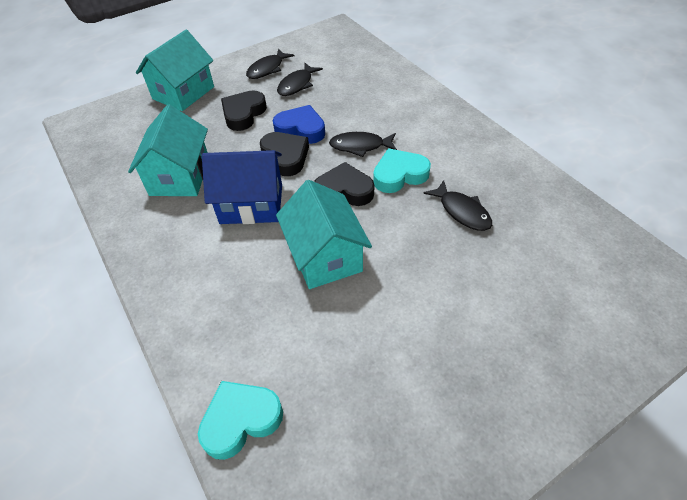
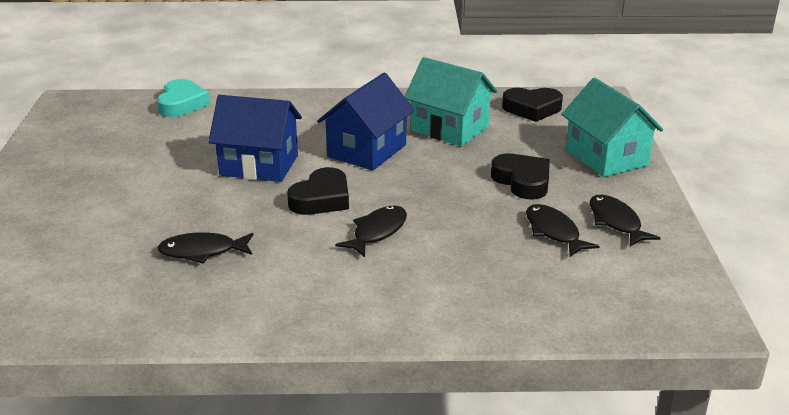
camera: 120 degrees right, 20 degrees down
(285, 157) = (414, 184): black heart -> black heart (532, 109)
(301, 129) = (452, 206): blue heart -> none
(325, 256) = (259, 165): turquoise house -> blue house
(399, 175) = (301, 238): turquoise heart -> none

